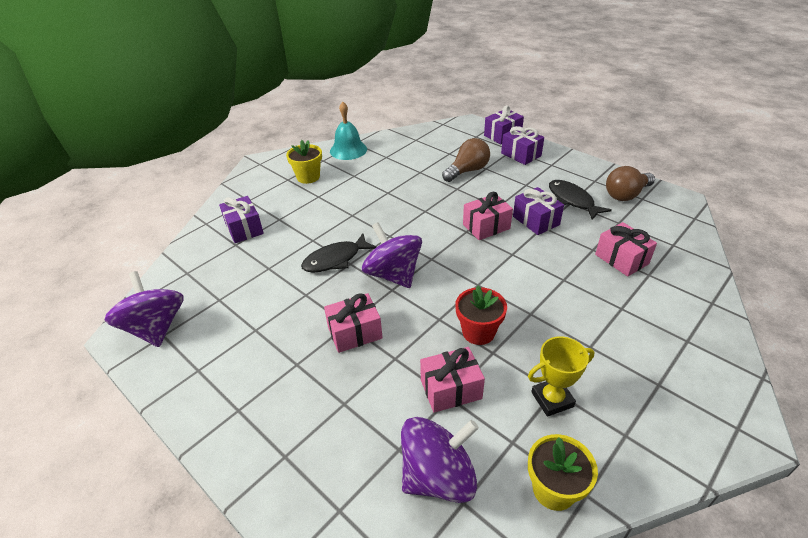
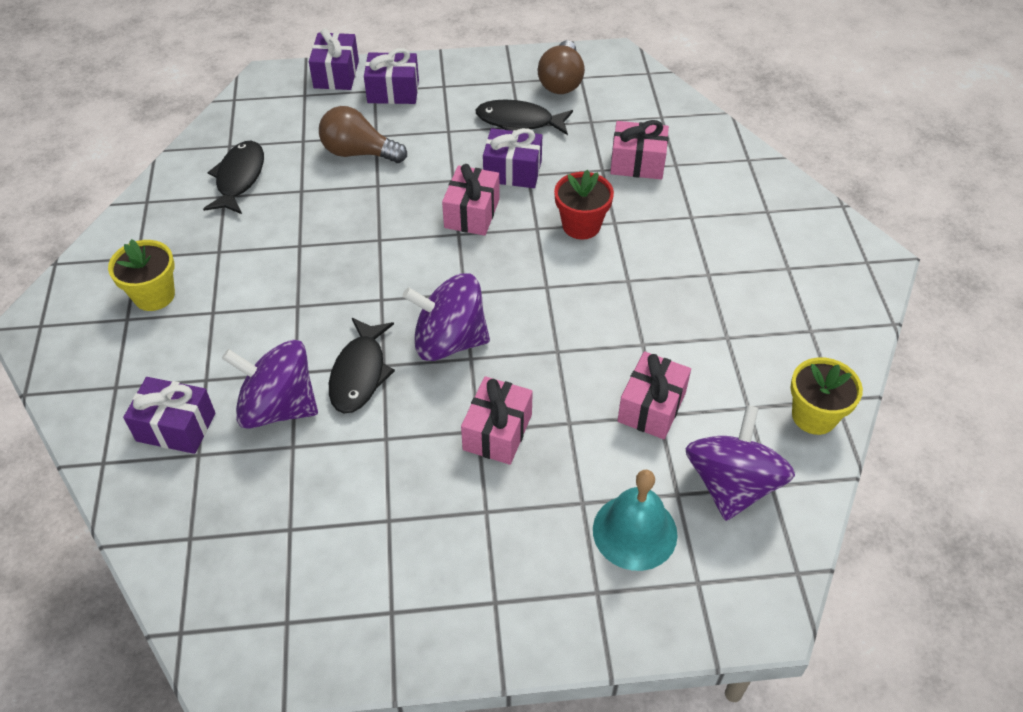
camera: 50 degrees left, 10 degrees up
(156, 328) = (263, 624): purple spinning top -> purple spinning top (278, 407)
(348, 150) = (152, 218): turquoise bell -> turquoise bell (635, 531)
(402, 153) = (239, 178): none -> black fish
(467, 171) = (359, 153): brown light bulb -> brown light bulb turned 75 degrees counterclockwise
(478, 332) = (607, 335): red flower pot -> red flower pot (581, 225)
(552, 399) = (734, 346): yellow trophy -> none

